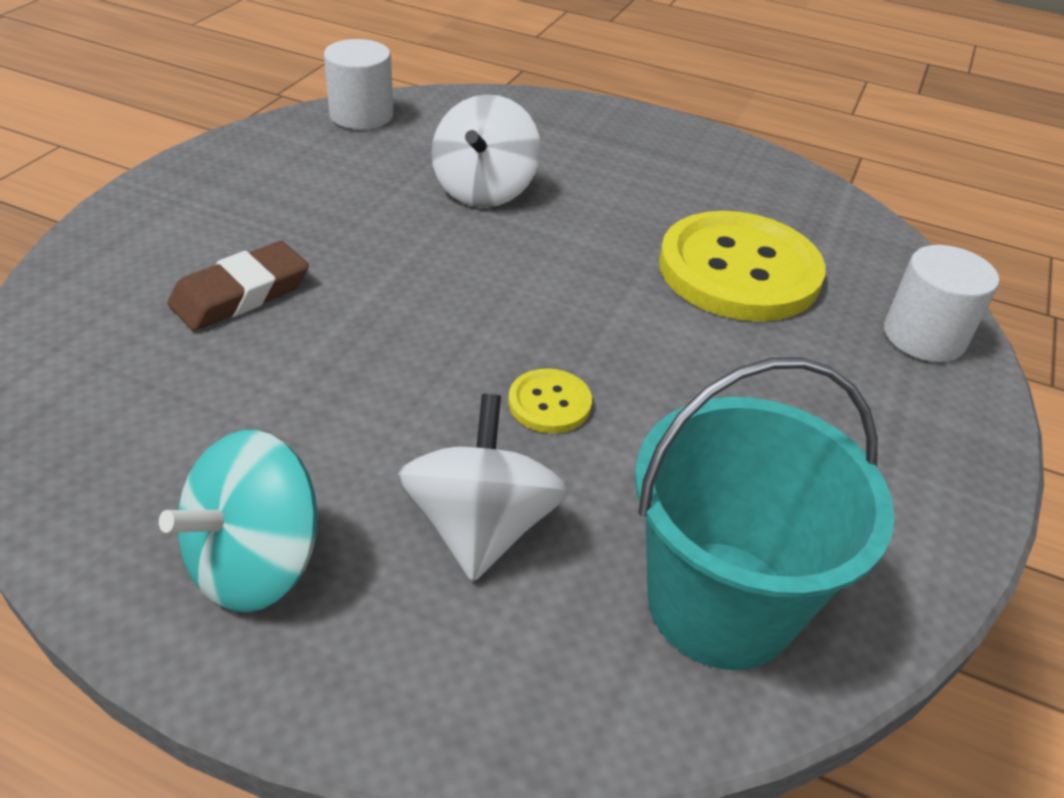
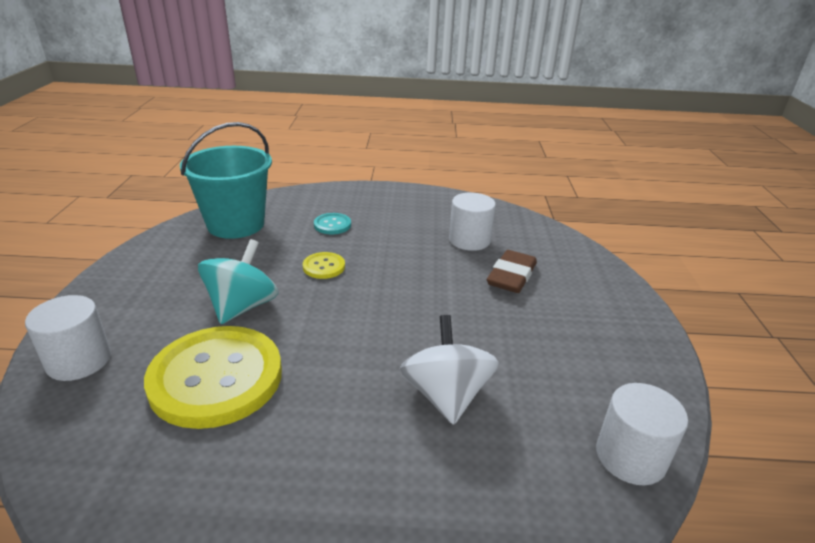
camera: 160 degrees right, 10 degrees down
(220, 389) = (469, 240): none -> white cylinder
(256, 563) = (401, 204): turquoise spinning top -> turquoise spinning top (242, 306)
(480, 527) = (332, 225): white spinning top -> turquoise button

